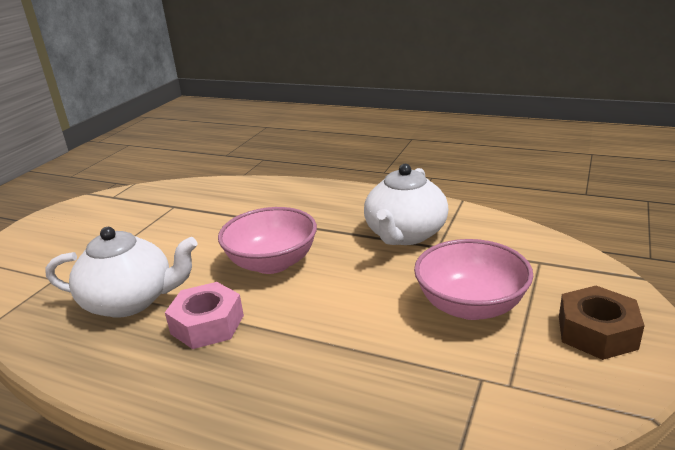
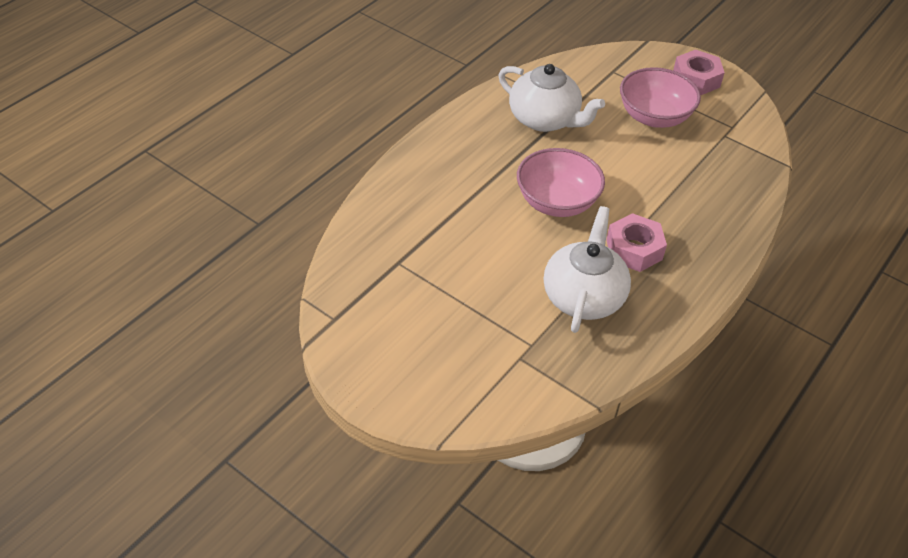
camera: 80 degrees left, 20 degrees up
(597, 332) = (696, 79): brown nut -> pink nut

